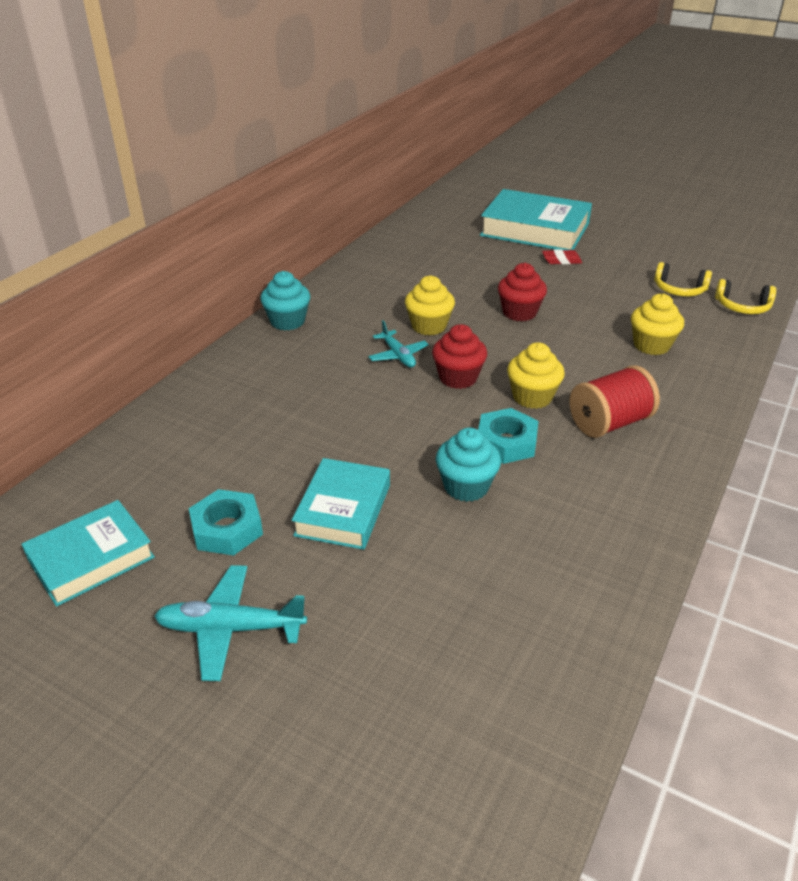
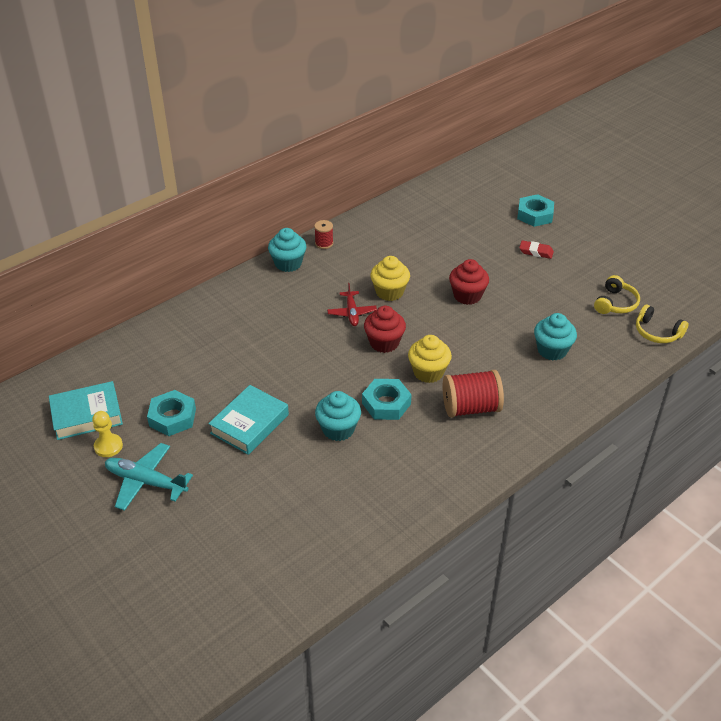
camera: 20 degrees right, 5 degrees up
(146, 594) = (108, 446): none -> yellow pawn
(319, 294) = (324, 243): none -> red spool
(398, 355) = (352, 313): turquoise plane -> red plane
(535, 229) = (535, 215): turquoise book -> turquoise nut
(651, 345) = (552, 350): yellow cupcake -> turquoise cupcake
(679, 289) = (615, 303): yellow headphones -> yellow headphones turned 105 degrees counterclockwise

